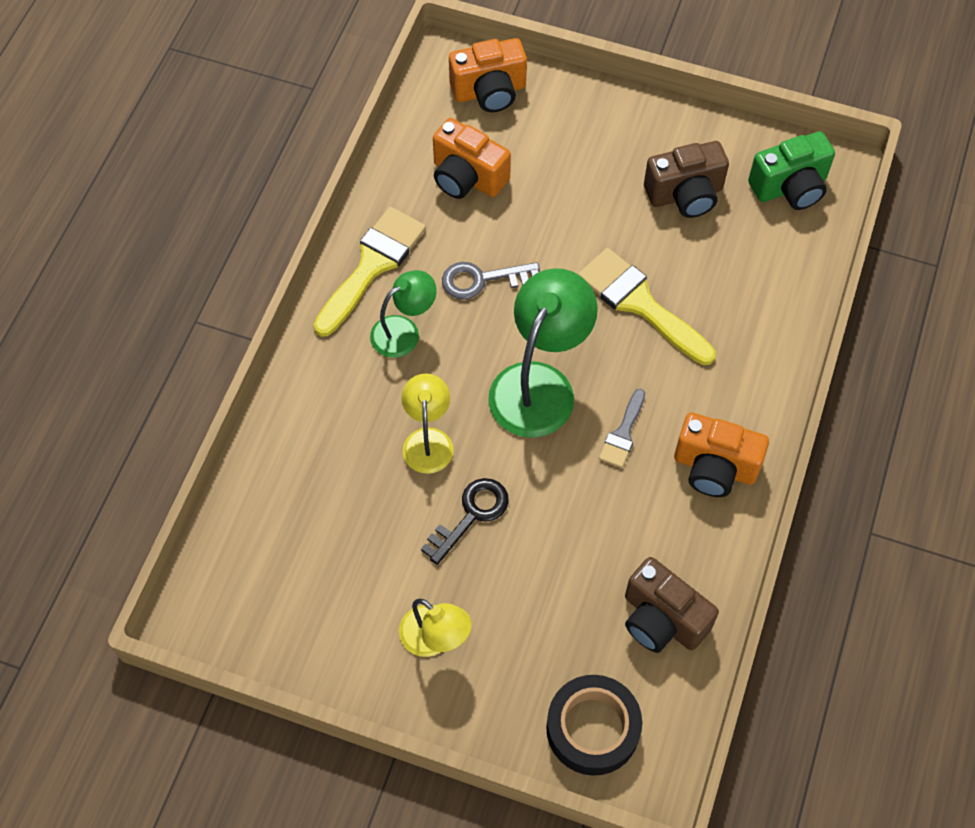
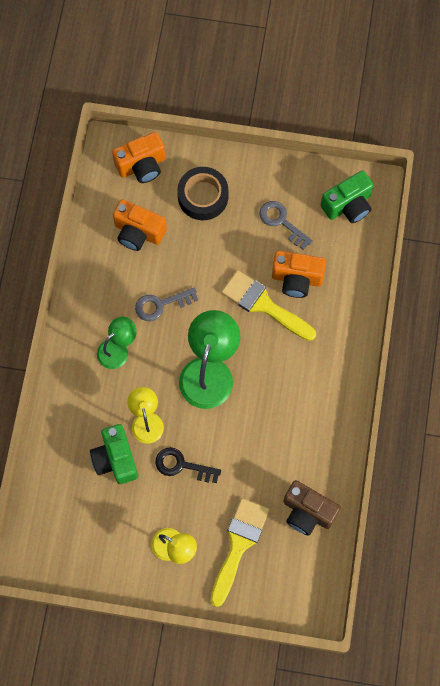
camera: 10 degrees left, 10 degrees up
(368, 488) = (115, 459): none -> green camera
(372, 265) = (88, 306): yellow brush -> yellow brush (238, 545)
(471, 515) = (182, 465): black key -> black key turned 105 degrees counterclockwise
(592, 728) = (276, 586): black tape -> black tape (203, 196)
(623, 434) = (266, 396): grey brush -> none
(685, 195) = (281, 222): brown camera -> grey key
(714, 467) = (325, 408): orange camera -> orange camera (296, 279)

